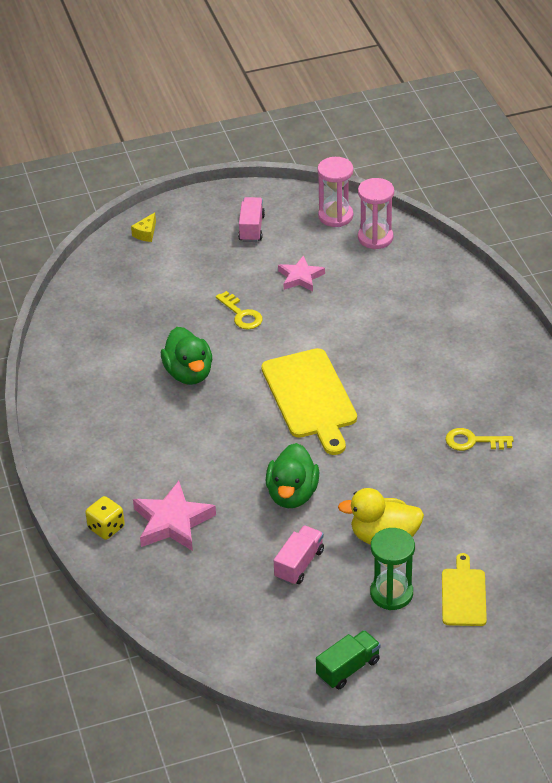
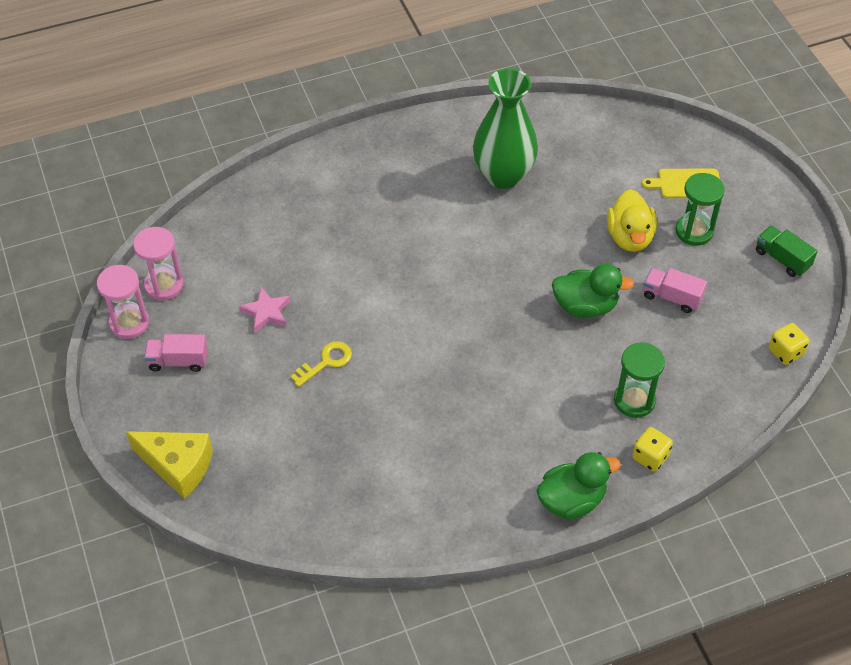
camera: 95 degrees left, 10 degrees up
(146, 233) = (178, 466): yellow cheese -> yellow cheese, size x2.18
(172, 522) = (634, 400): pink star -> green hourglass
(189, 373) = (420, 403): green duck -> green duck (572, 500)
(218, 652) = (785, 352): none -> yellow dice
(310, 397) = (451, 297): yellow cutting board -> none
(375, 238) = (205, 250): pink hourglass -> pink hourglass (129, 323)
(473, 441) = (503, 175): yellow key -> green vase

